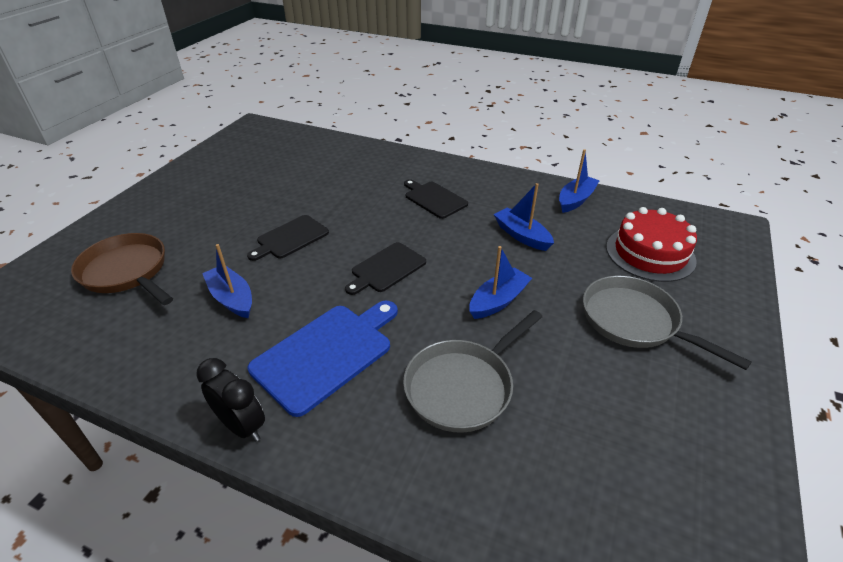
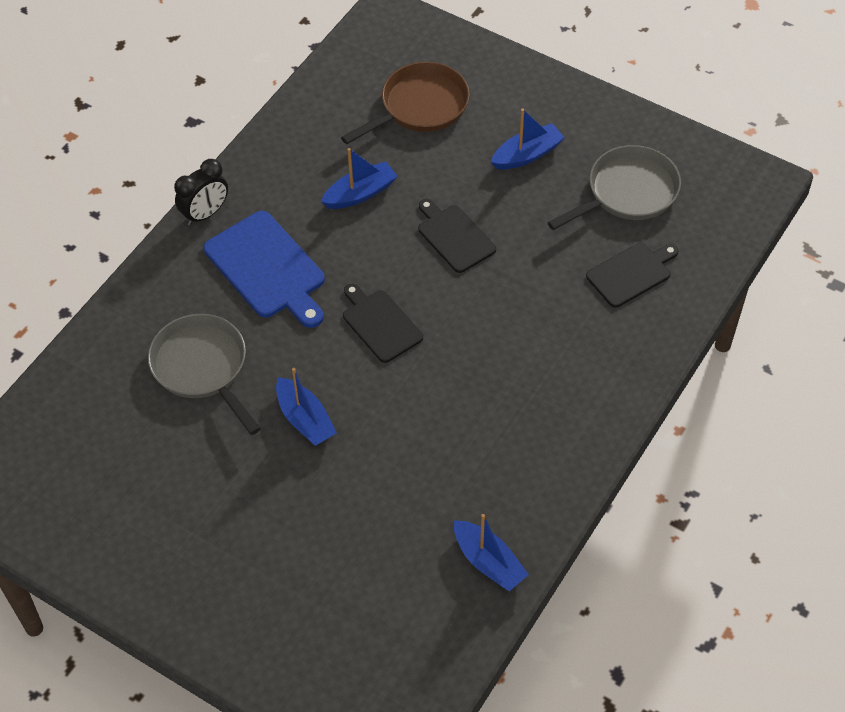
camera: 100 degrees right, 15 degrees up
(434, 199) = (517, 389): black cutting board -> black cutting board (631, 274)
(522, 235) = (416, 472): blue boat -> blue boat (527, 155)
(635, 321) = (244, 540): grey pan -> grey pan (627, 192)
(650, 253) = (352, 607): red cake -> none

